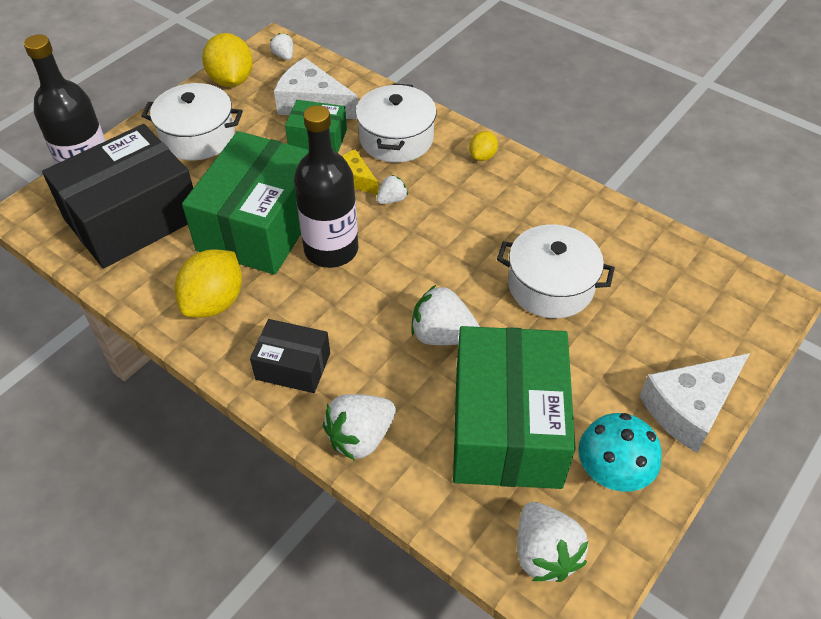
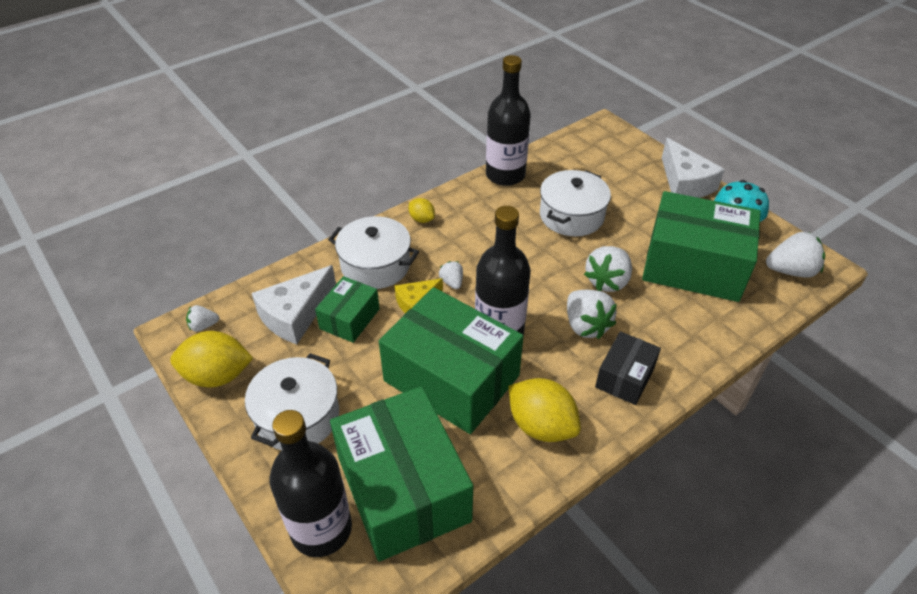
camera: 75 degrees left, 5 degrees down
(132, 218) = (403, 489): black box -> green box
(360, 437) = (698, 346): white strawberry -> white strawberry (586, 326)
(599, 211) = (505, 175): none -> black bottle

